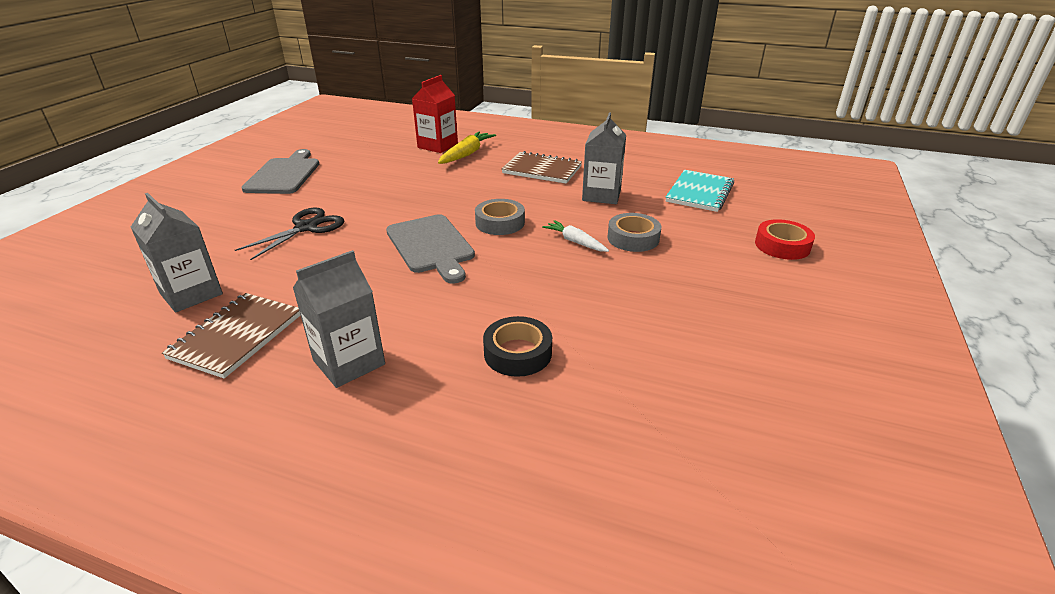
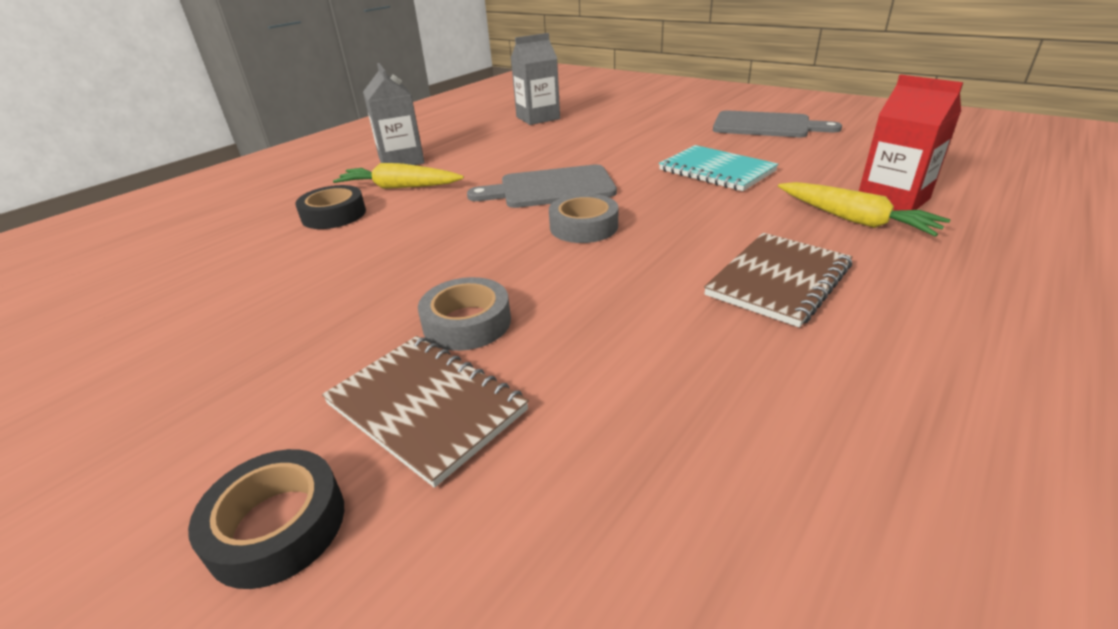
camera: 110 degrees right, 0 degrees up
(237, 336) = (470, 132): brown notebook -> brown notebook (426, 407)
(306, 227) = (626, 140): black scissors -> none
(438, 333) = (399, 187): none -> yellow carrot
(575, 242) = (495, 271): white carrot -> none
(601, 195) = (642, 326): grey carton -> none
(699, 193) = (605, 488): turquoise notebook -> turquoise notebook (716, 171)
(782, 245) = (277, 526): red tape -> black tape

